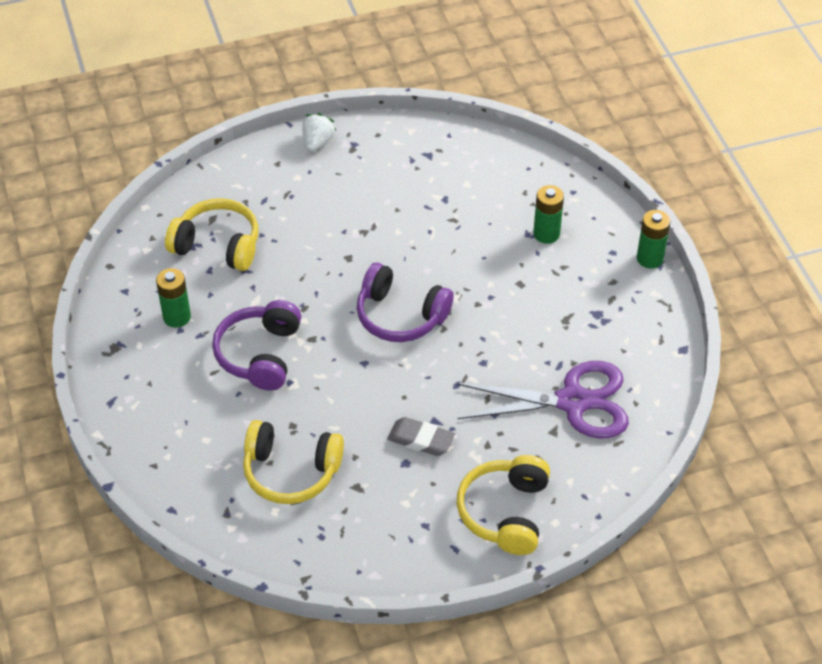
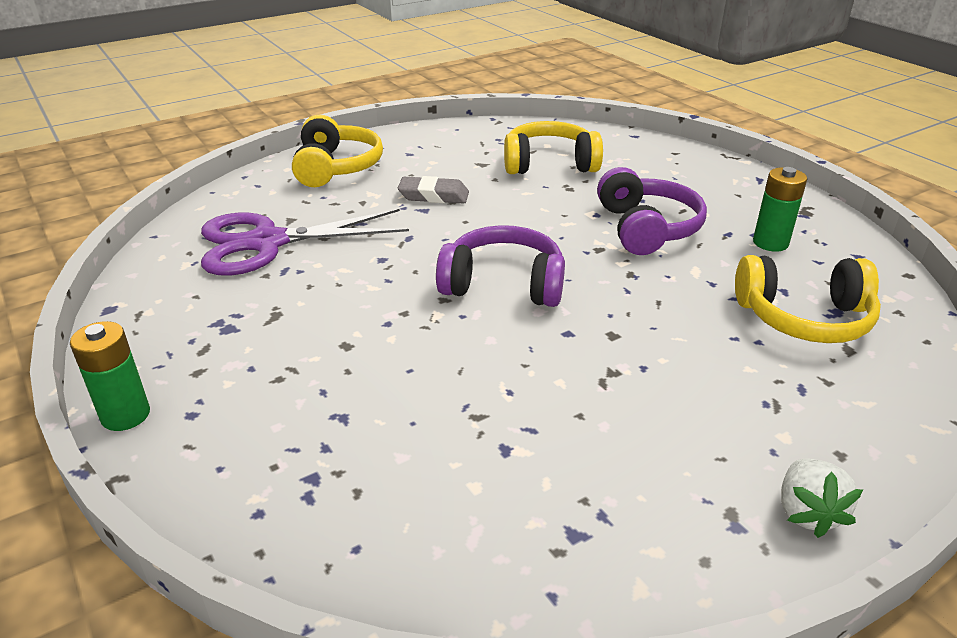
camera: 165 degrees right, 15 degrees down
(546, 234) = (309, 422): green battery -> none

